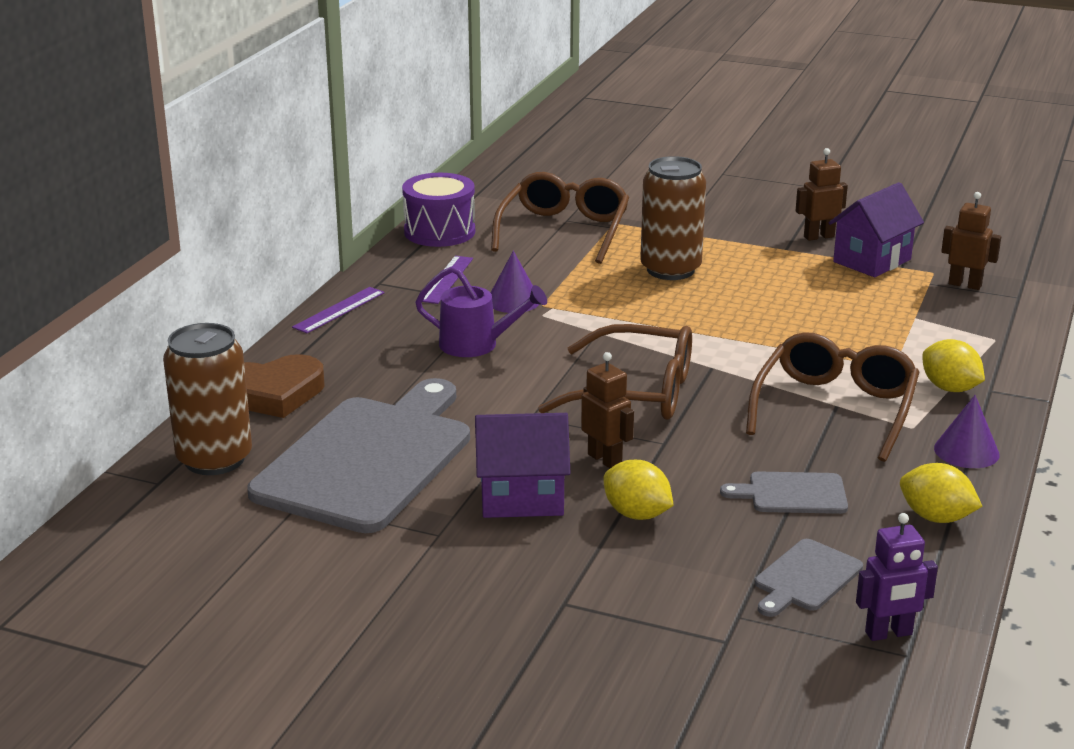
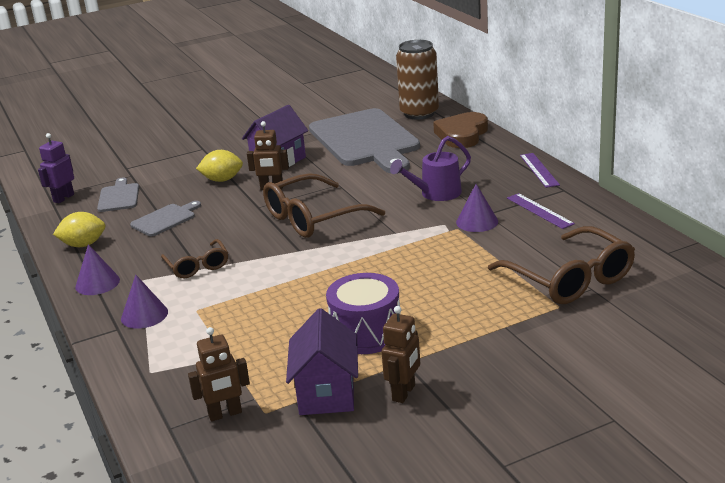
camera: 135 degrees right, 0 degrees up
(439, 232) = (628, 232): purple drum -> purple drum (366, 333)
(670, 269) = (442, 294): brown can -> none
(834, 409) = (197, 266): brown glasses -> brown glasses, size x0.56
(950, 388) = (144, 315): yellow lemon -> purple cone

